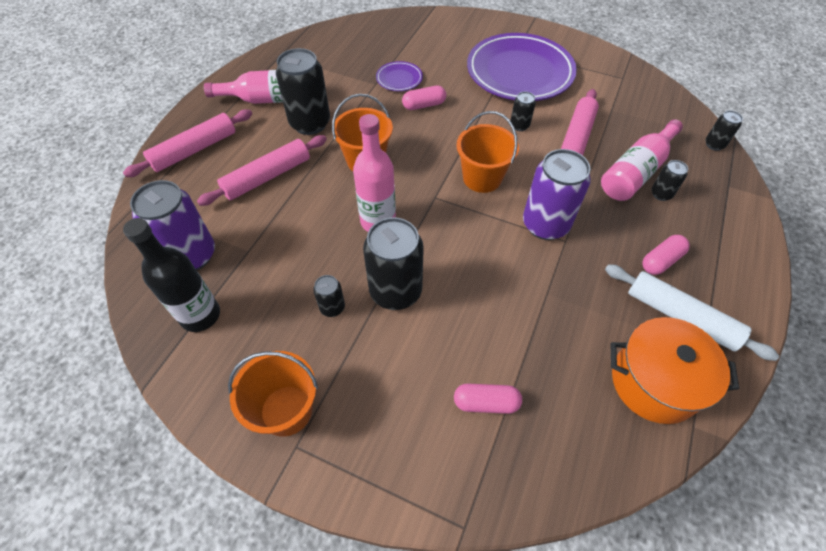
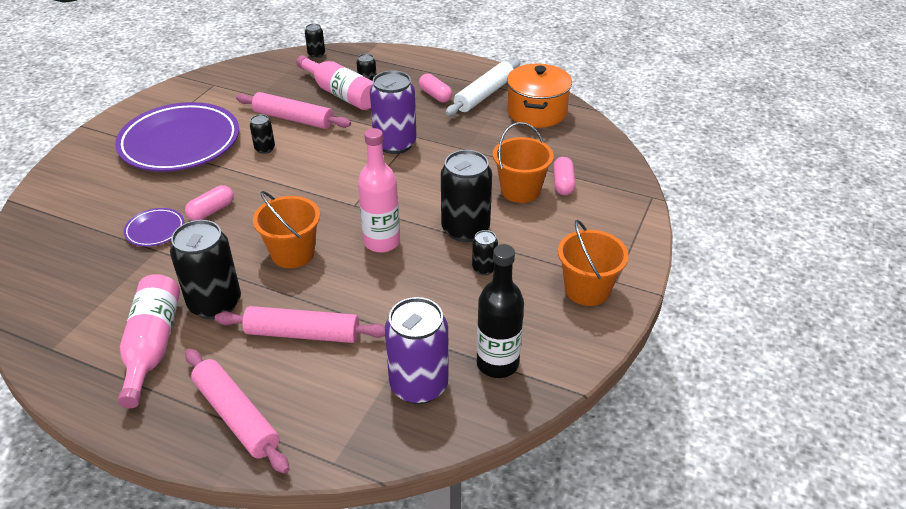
camera: 90 degrees left, 15 degrees down
(267, 176) = (302, 334): pink rolling pin -> pink rolling pin turned 45 degrees counterclockwise
(424, 105) = (211, 211): pink capsule -> pink capsule turned 60 degrees clockwise
(482, 178) = (333, 175): orange bucket -> orange bucket (520, 190)

